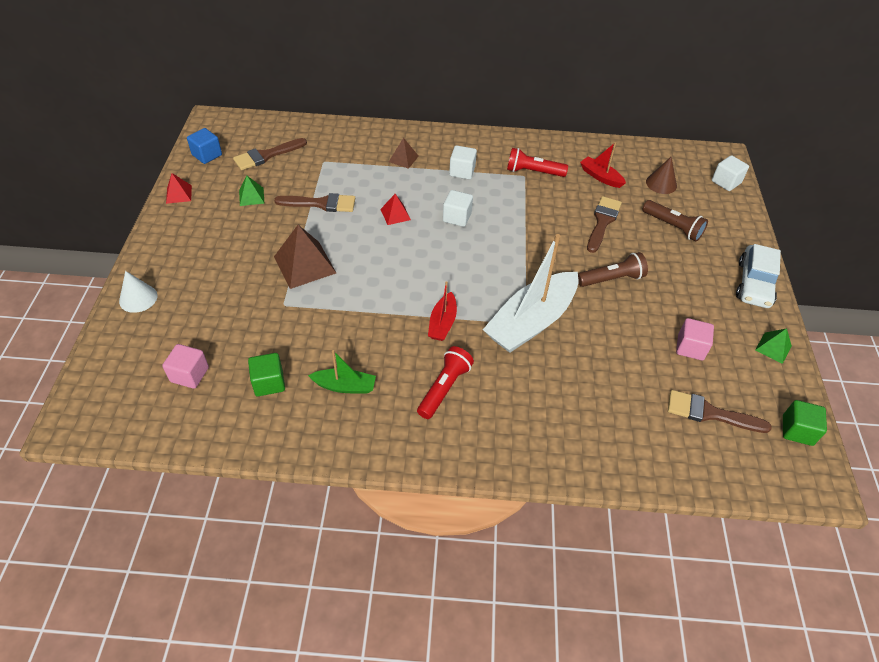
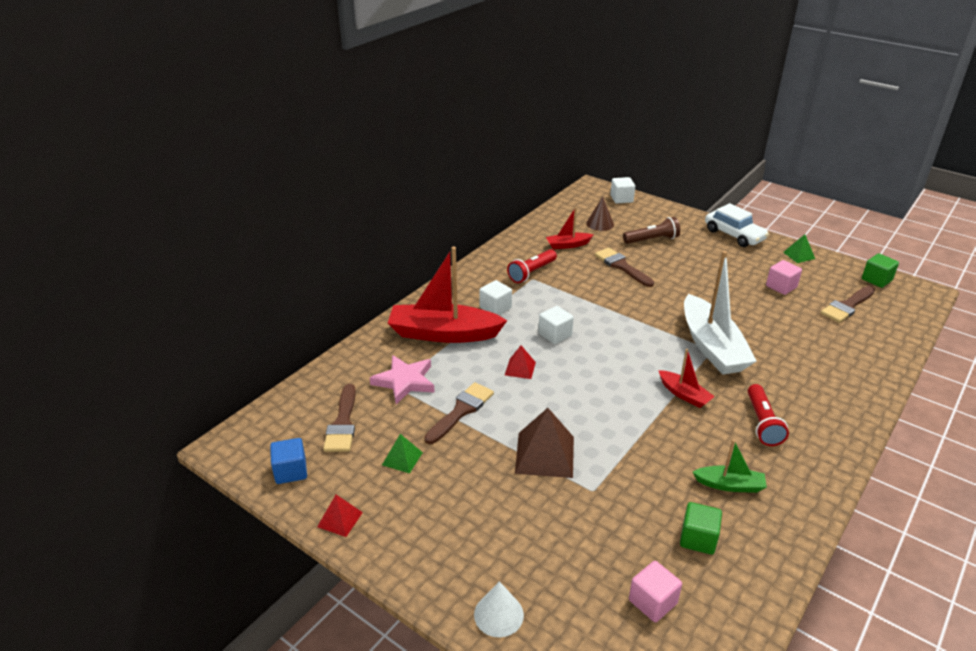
camera: 55 degrees left, 15 degrees down
(331, 164) = (405, 381): none -> pink star
(345, 386) = (729, 485): green boat -> green boat turned 60 degrees clockwise
(403, 158) = (443, 333): brown pyramid -> red boat
(444, 388) = (762, 423): red flashlight -> red flashlight turned 150 degrees counterclockwise
(611, 279) = (689, 289): brown flashlight -> none

